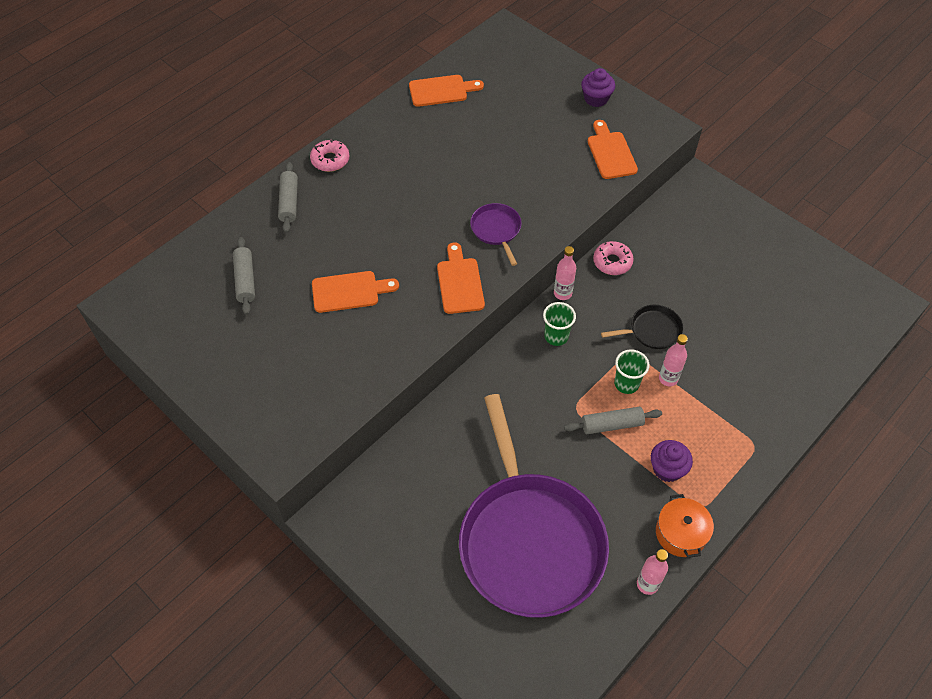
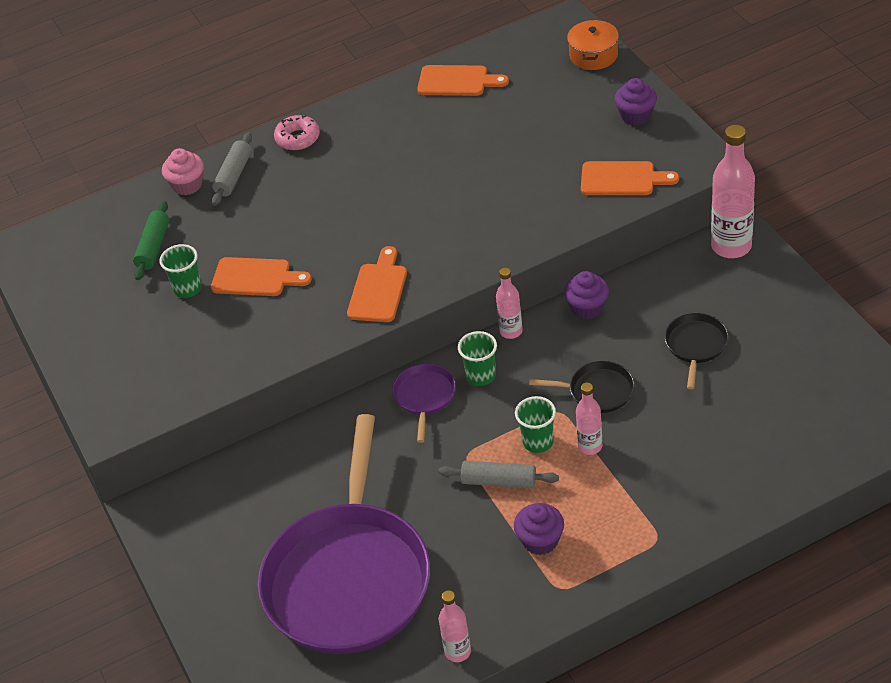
camera: 25 degrees right, 10 degrees down
(245, 280) = (154, 247): grey rolling pin -> green rolling pin
(251, 218) = (187, 185): none -> pink cupcake
(293, 313) = (187, 289): none -> green cup
(496, 230) = (446, 242): purple pan -> purple pan (424, 397)
(610, 153) = (622, 179): orange cutting board -> orange cutting board turned 90 degrees clockwise
(612, 262) = (587, 308): pink donut -> purple cupcake
(680, 533) = (522, 610): orange pot -> orange pot (593, 55)
(696, 191) = (731, 246): none -> pink bottle
(708, 277) = (696, 346): none -> black pan

